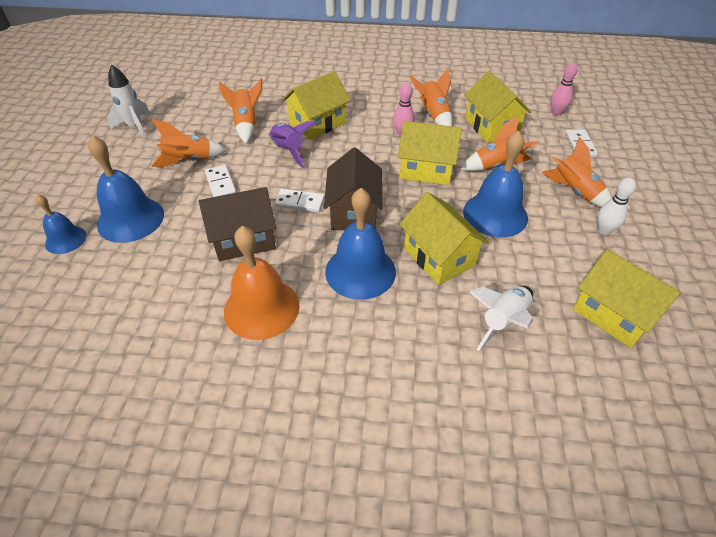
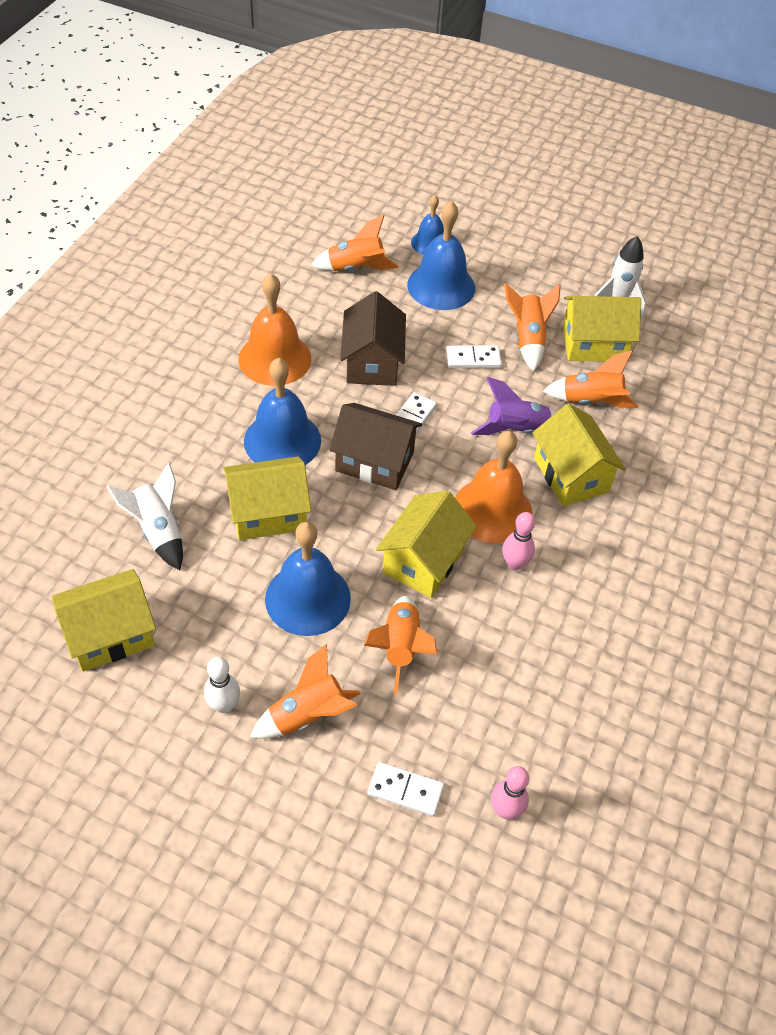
camera: 105 degrees right, 5 degrees up
(365, 149) = (492, 510): none -> orange bell
(433, 115) = (551, 621): orange rocket -> orange rocket (356, 268)
(491, 127) = (495, 687): yellow house -> yellow house (594, 344)

